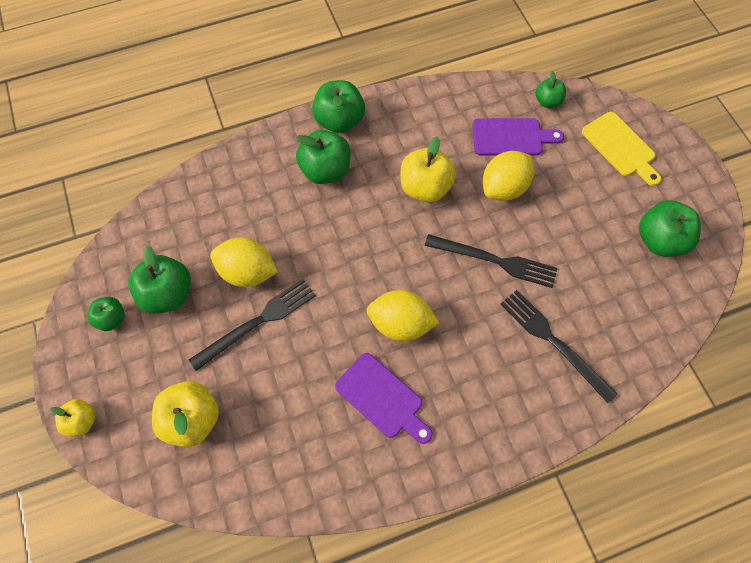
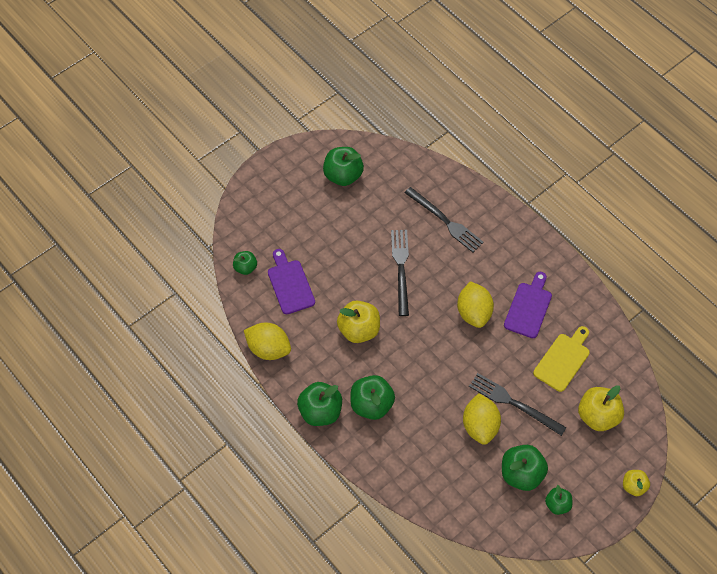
camera: 110 degrees left, 5 degrees down
(504, 188) = (338, 278): yellow lemon -> yellow lemon (268, 349)
(553, 342) = (445, 221): black fork -> black fork turned 75 degrees counterclockwise
(620, 147) = (272, 211): yellow cutting board -> yellow cutting board (563, 360)

